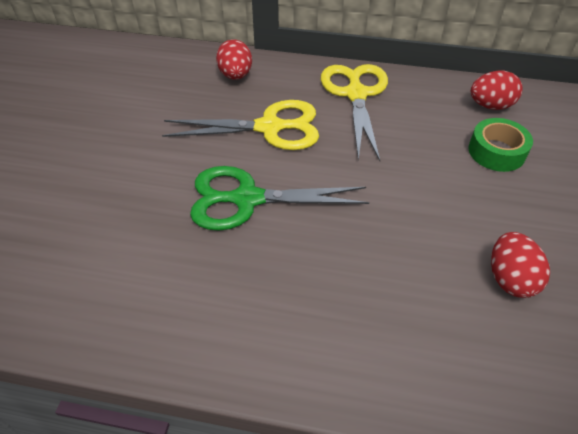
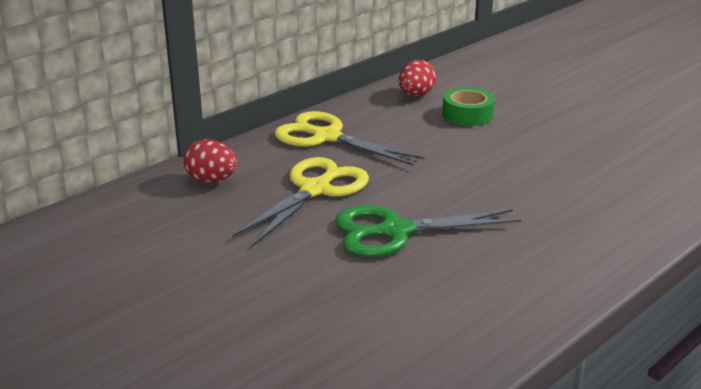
camera: 55 degrees left, 20 degrees down
(247, 199) = (395, 231): green scissors -> green scissors turned 45 degrees clockwise
(510, 279) = (587, 162): red egg -> none

